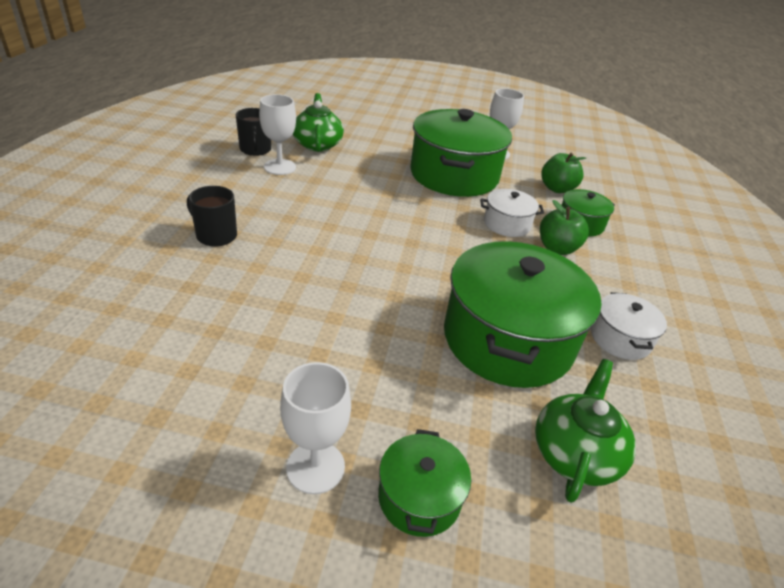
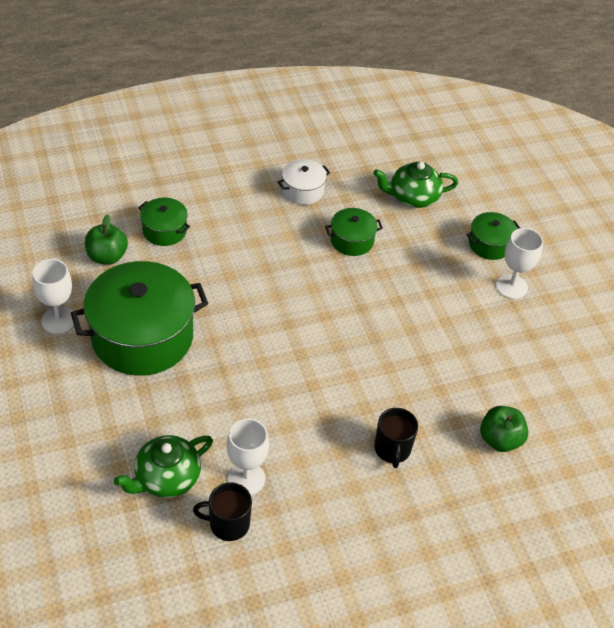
camera: 120 degrees left, 10 degrees up
(255, 150) = (228, 524): black mug -> black mug turned 135 degrees counterclockwise
(507, 224) = (206, 275): white pot -> none
(508, 339) = (352, 240): green pot -> green pot, size x0.48
(557, 248) = (218, 237): green apple -> green apple (500, 440)

